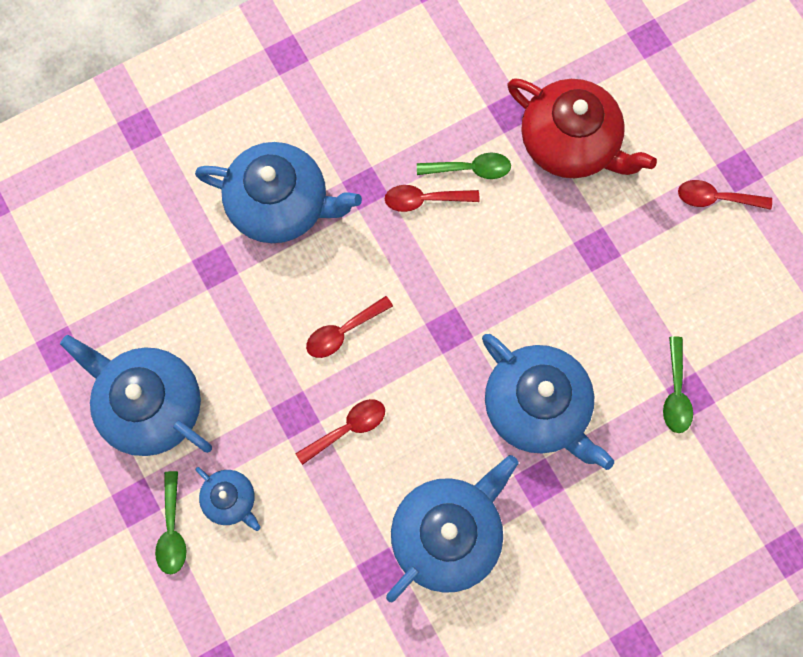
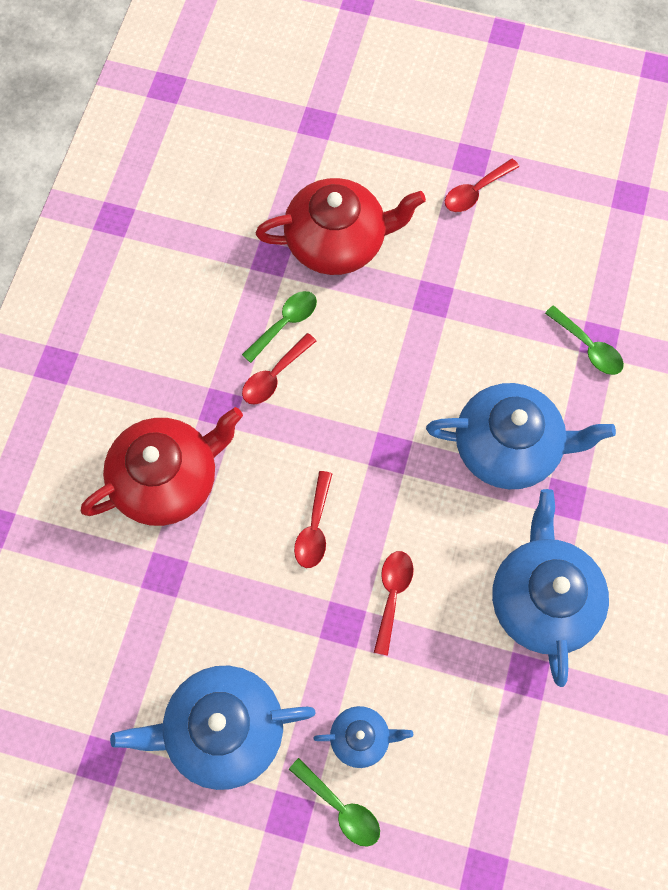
camera: 45 degrees left, 5 degrees down
(280, 204) = (167, 479): blue teapot -> red teapot

